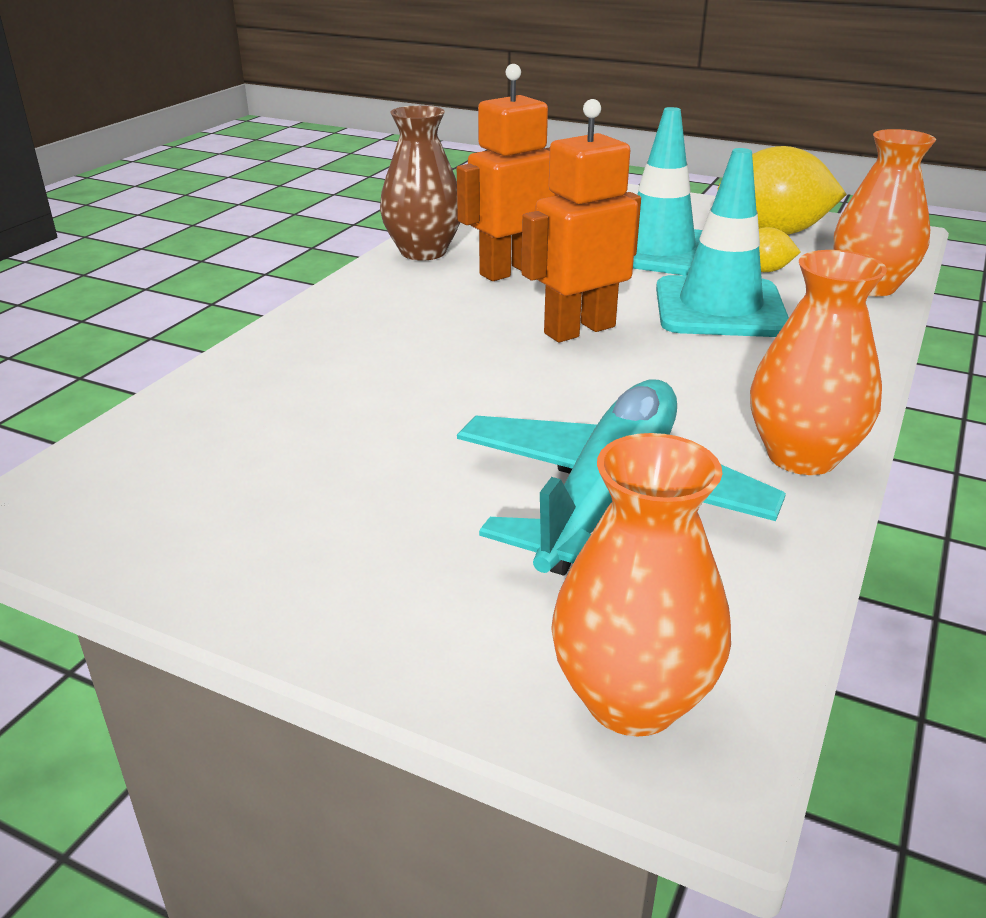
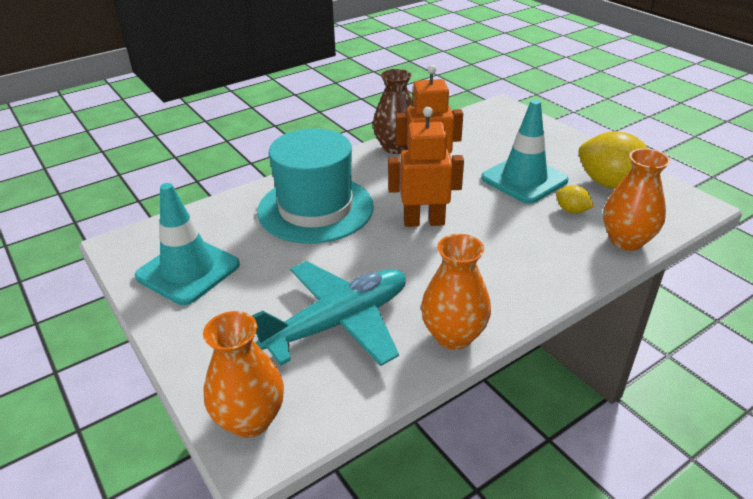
camera: 30 degrees right, 5 degrees up
(380, 355) = (315, 208): none -> turquoise hat
(720, 308) = (515, 230): turquoise traffic cone -> turquoise traffic cone (188, 270)

